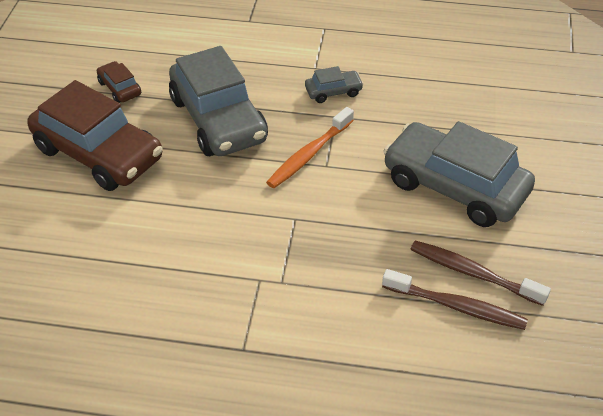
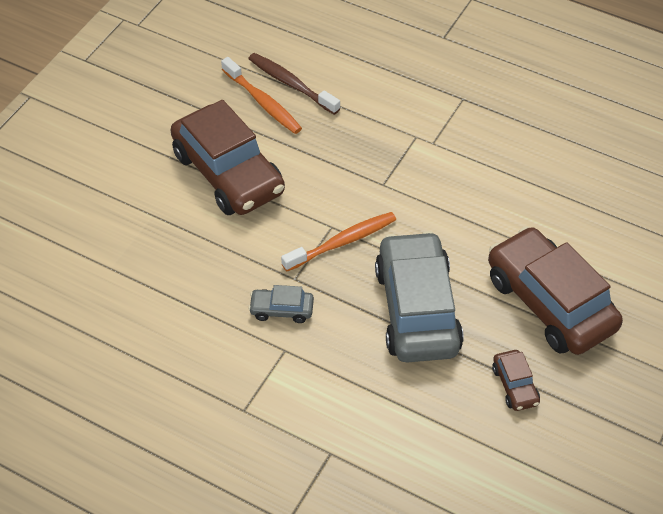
camera: 160 degrees left, 5 degrees up
(455, 187) = (228, 173): grey car -> brown car
(473, 273) = (263, 102): brown toothbrush -> orange toothbrush

